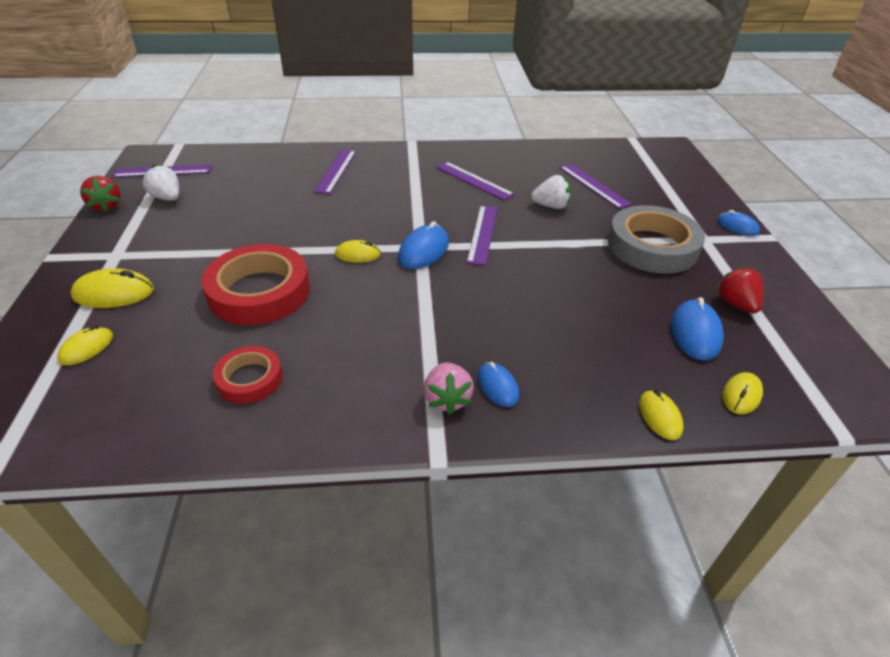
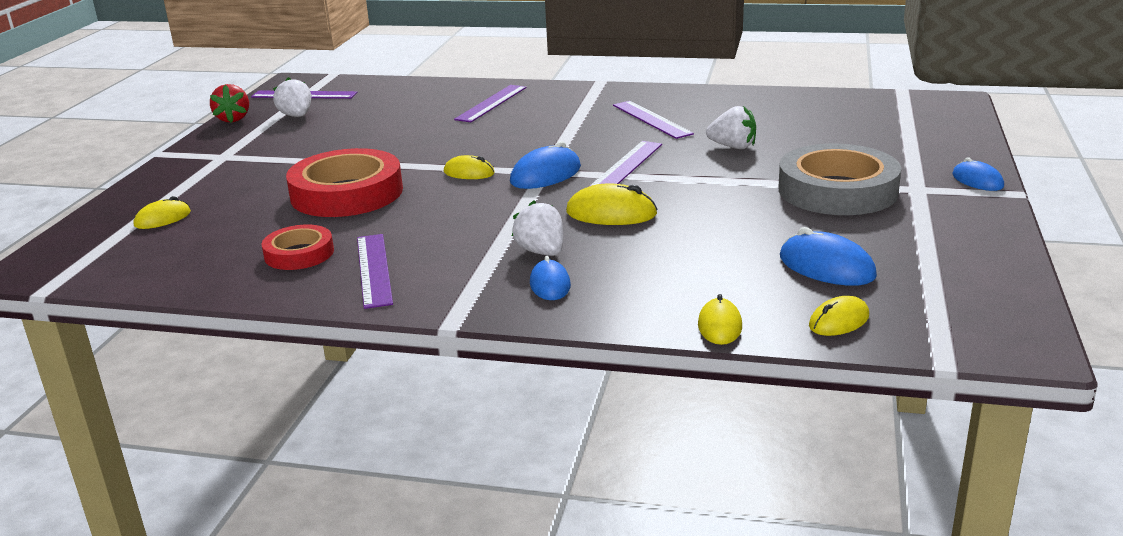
camera: 20 degrees right, 15 degrees down
(114, 293) = (206, 183): yellow mouse -> yellow mouse (611, 213)
(447, 399) = (488, 288): pink strawberry -> none
(469, 346) = (541, 252): none -> white strawberry
(593, 185) = (806, 131): purple ruler -> purple ruler (374, 269)
(695, 333) = (826, 267): blue mouse -> blue mouse turned 75 degrees counterclockwise
(736, 304) = (906, 248): red strawberry -> none

